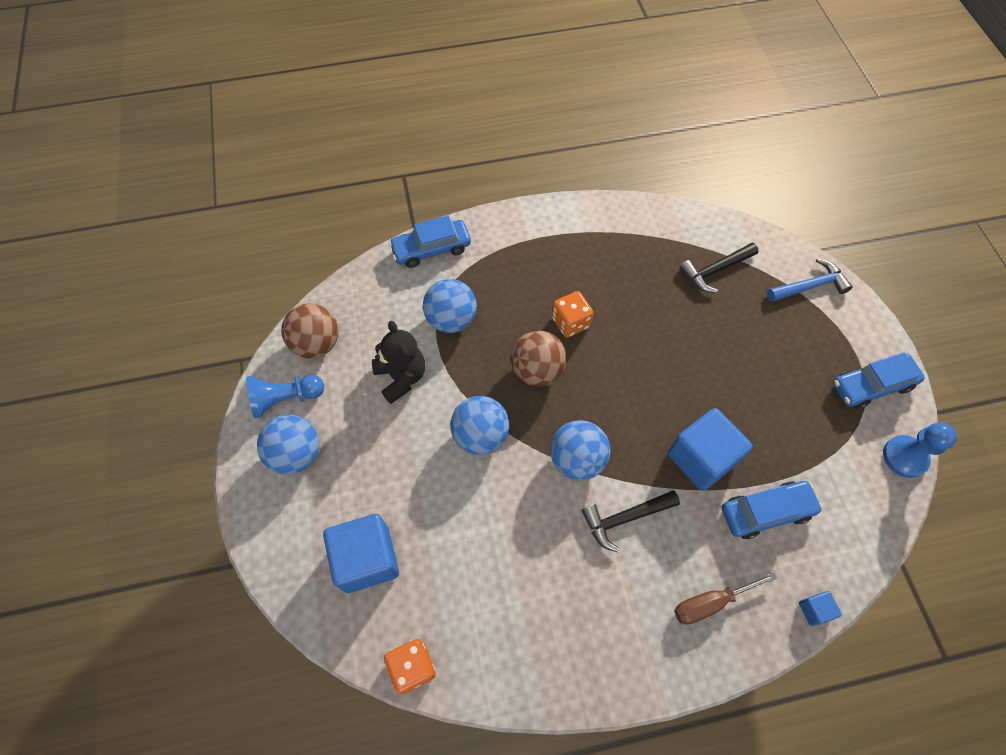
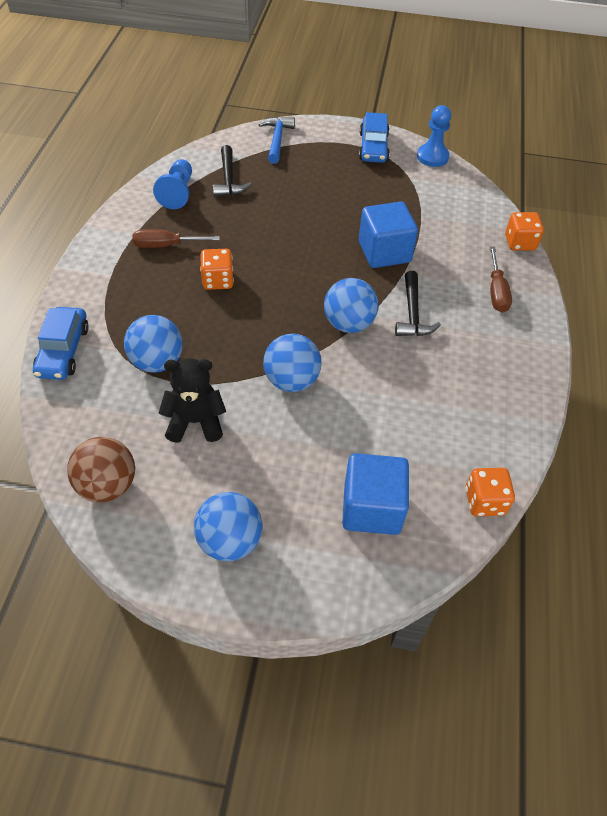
camera: 70 degrees left, 10 degrees down
(286, 399) = (157, 534): blue pawn -> blue pawn (177, 193)
(537, 370) = (251, 319): brown ball -> none
(591, 262) = (166, 245): none -> brown screwdriver
(766, 512) = (441, 236): blue car -> none
(814, 610) = (519, 243): blue cube -> orange dice

